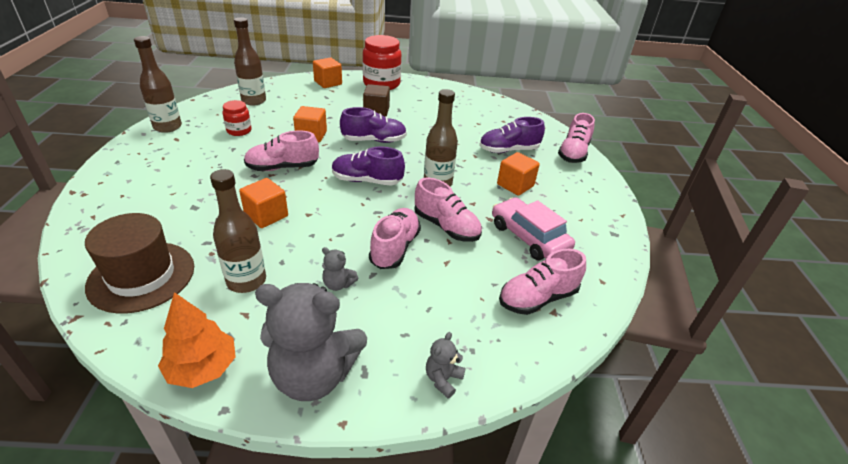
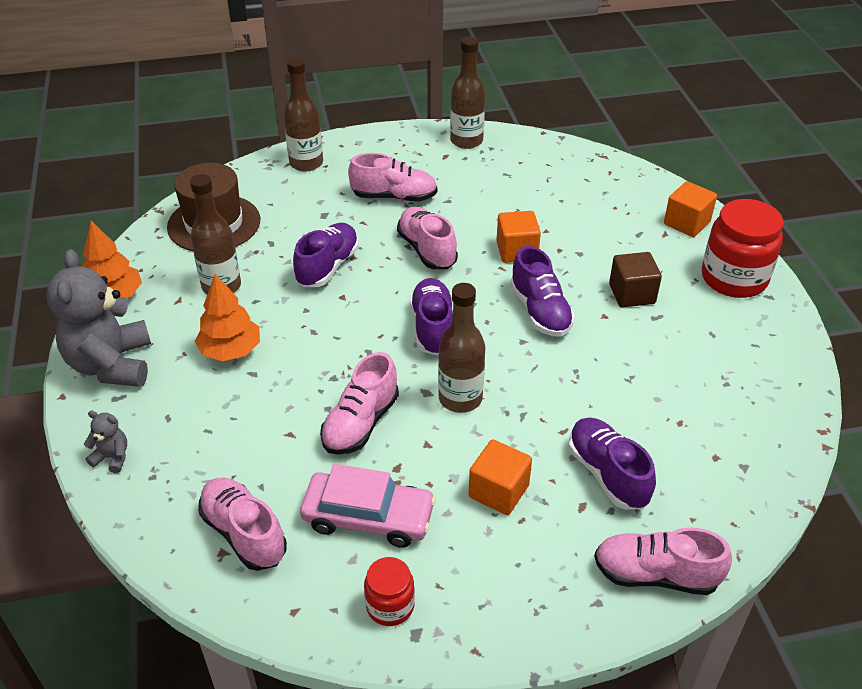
camera: 80 degrees right, 5 degrees up
(239, 131) = (490, 191): red jar -> red jar (390, 606)
(254, 101) = (575, 177): brown bottle -> brown bottle (306, 163)
(266, 215) = (328, 267): orange cube -> purple shoe
(338, 284) = (231, 350): grey teddy bear -> orange tree
(395, 248) = (303, 382): pink shoe -> pink shoe (394, 197)
(529, 237) = (368, 517): pink car -> pink car turned 60 degrees clockwise

